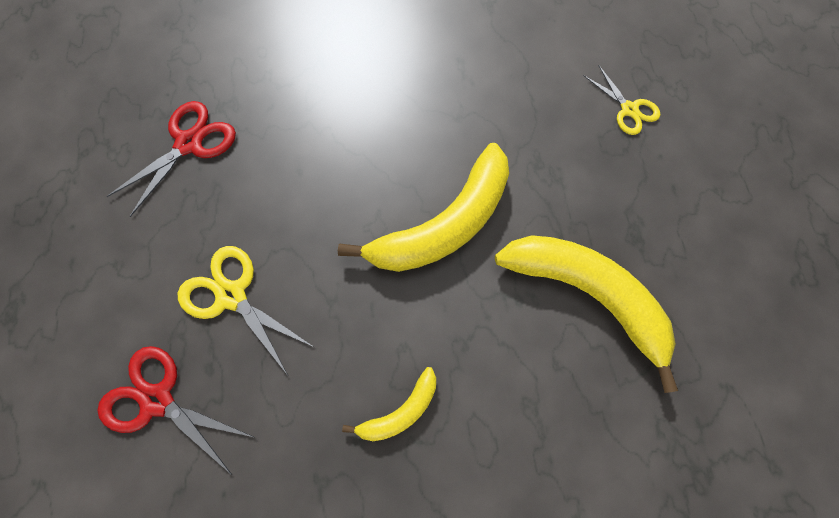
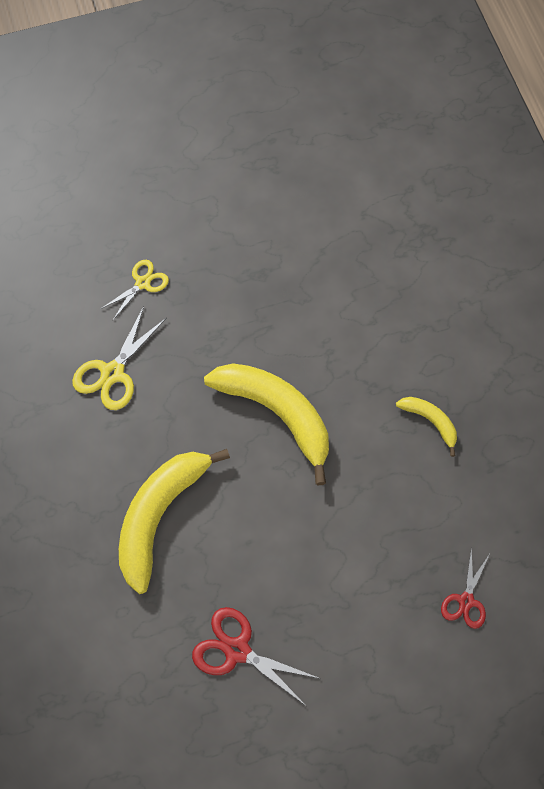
camera: 100 degrees left, 5 degrees down
(157, 400) = (466, 601): red scissors -> red scissors, size x0.65
(231, 295) = (372, 568): yellow scissors -> yellow scissors (113, 373)
(587, 294) = (315, 305): yellow banana -> yellow banana (159, 517)

